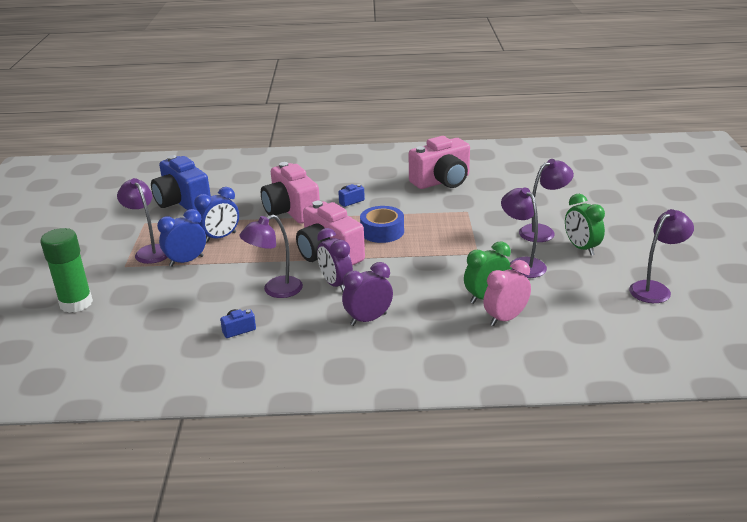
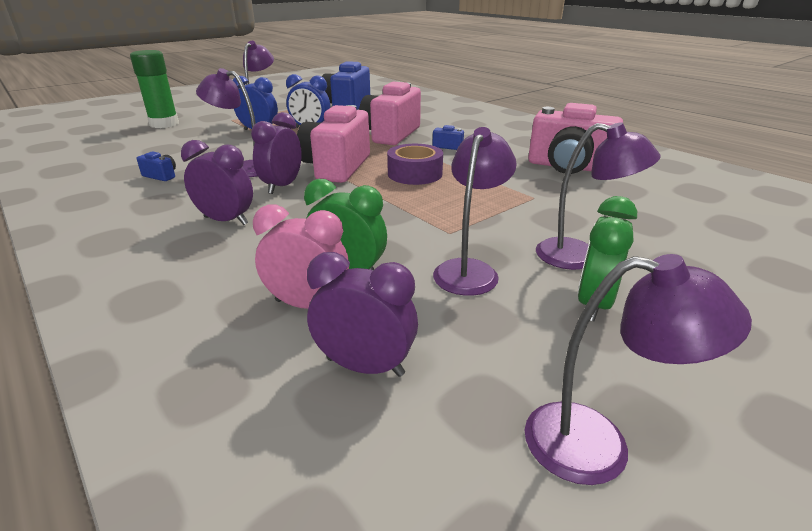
camera: 50 degrees right, 0 degrees up
(382, 231) = (415, 174): blue tape -> purple tape
(569, 319) = (365, 367): none -> purple clock

